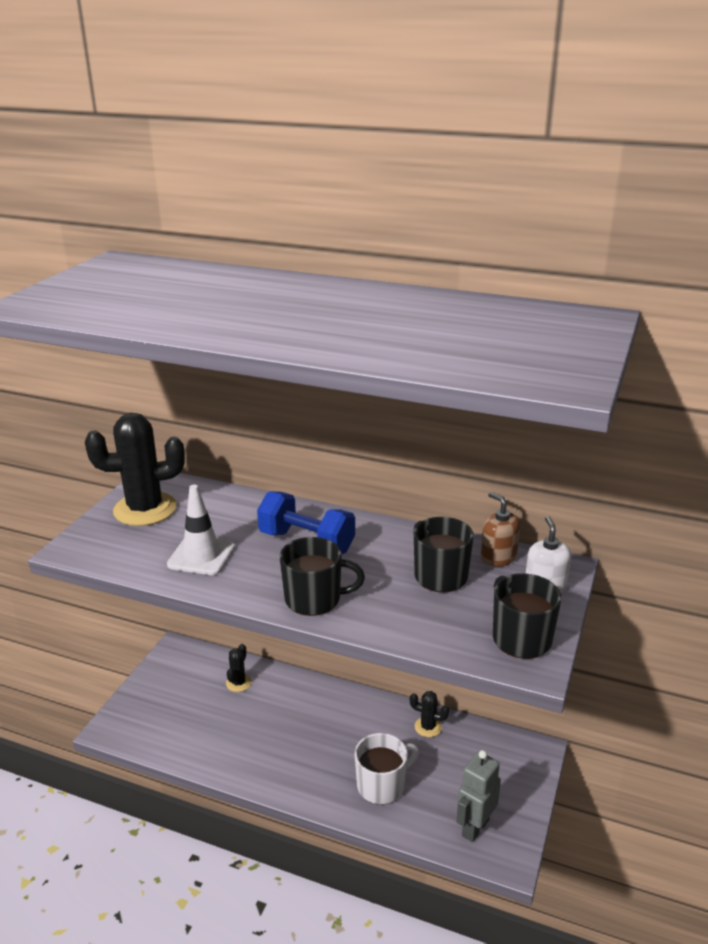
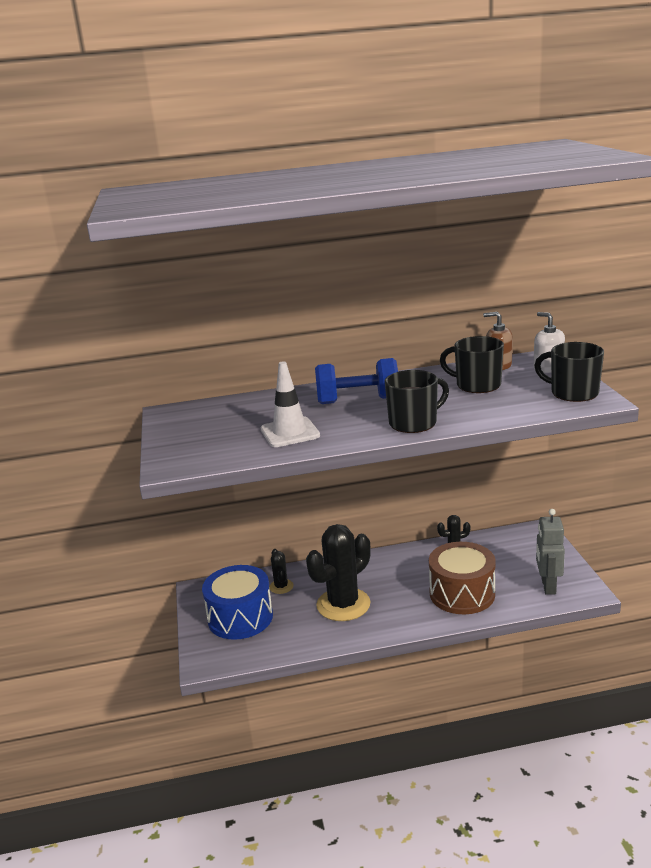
camera: 30 degrees left, 5 degrees down
(145, 509) = (194, 427): black cactus -> black cactus (343, 605)
(176, 698) = (240, 618): none -> blue drum
(382, 785) = (462, 594): white mug -> brown drum

